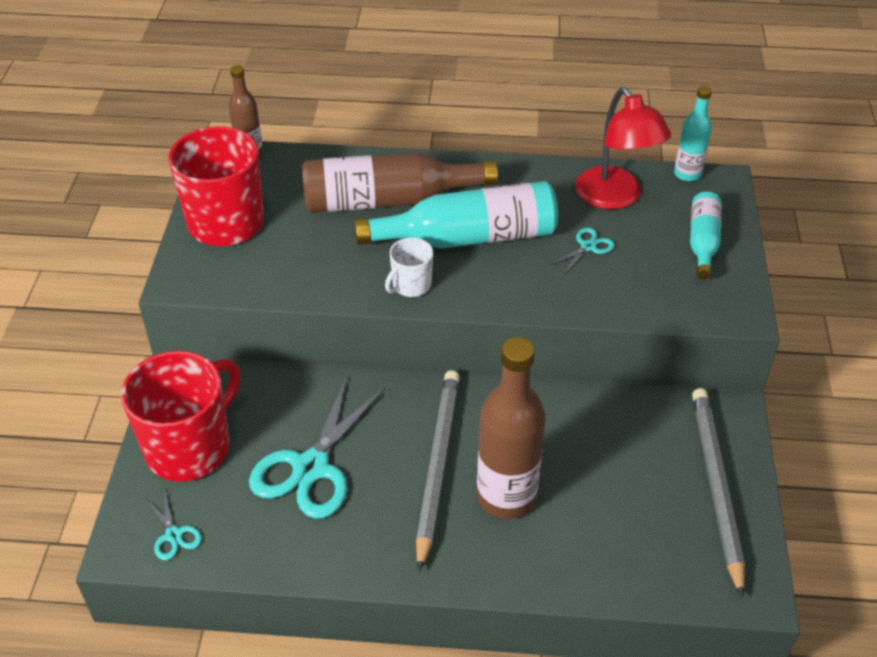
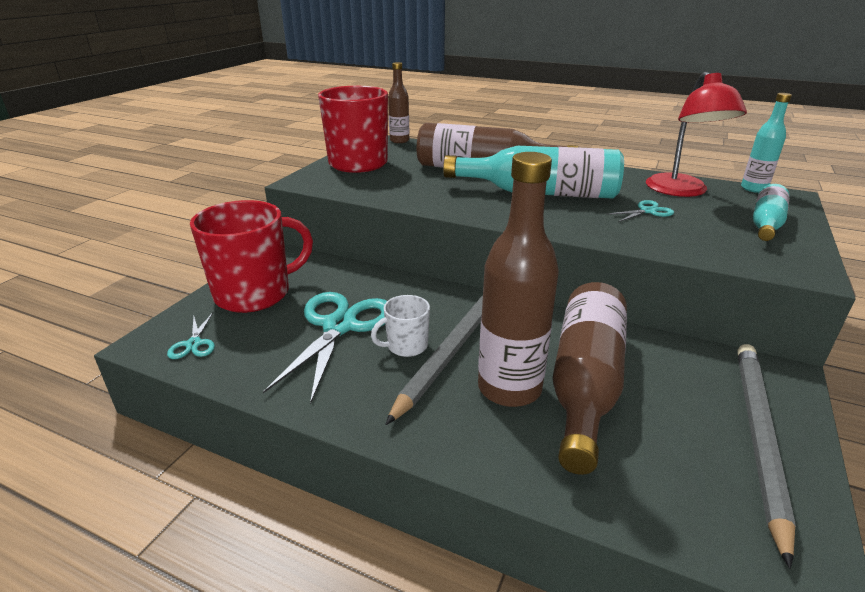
camera: 20 degrees right, 15 degrees down
(311, 467) = (339, 326): turquoise scissors -> turquoise scissors turned 150 degrees clockwise
(411, 285) = (477, 208): white mug -> white mug (406, 346)
(570, 470) = (585, 383): none -> brown bottle

